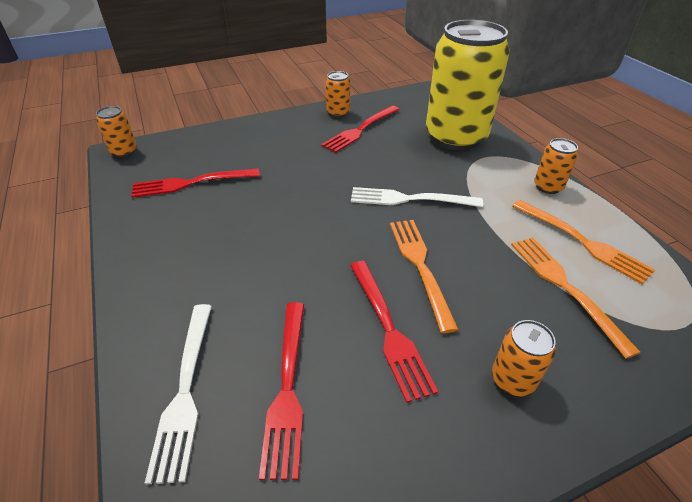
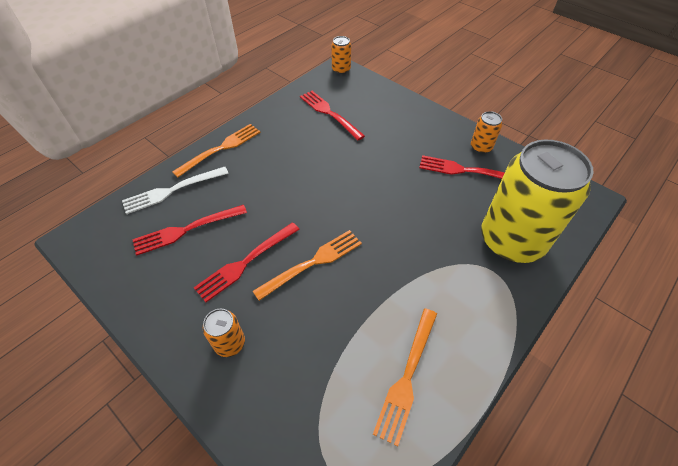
camera: 65 degrees right, 10 degrees up
(409, 199) = (388, 233): white fork -> none
(548, 187) = (479, 336): orange can -> none
(564, 287) = (337, 367): orange fork -> orange fork (221, 148)

